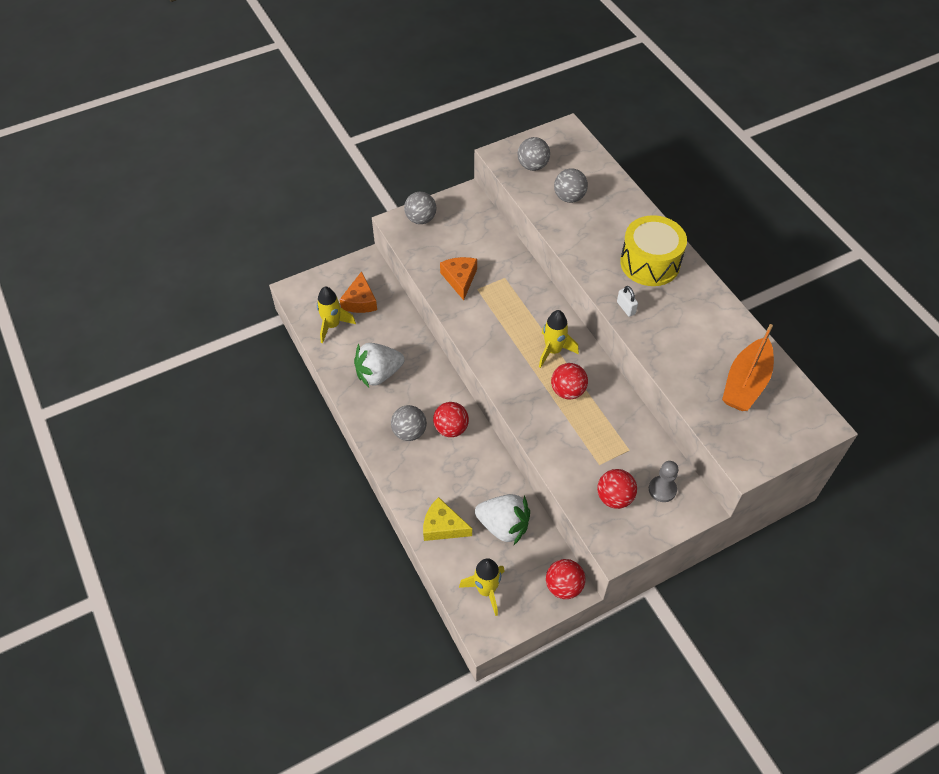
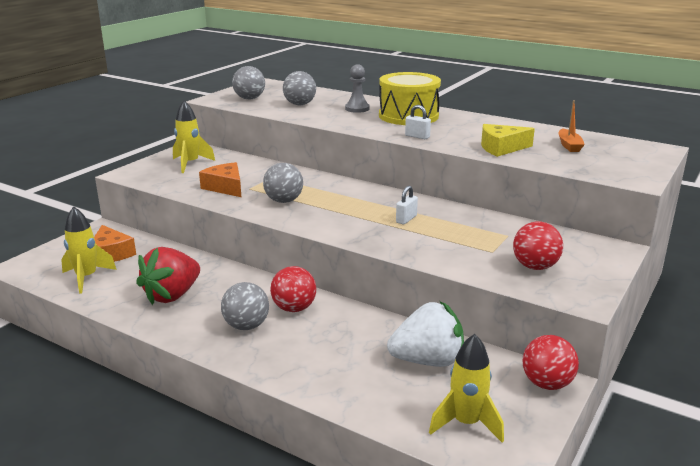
camera: 30 degrees left, 30 degrees down
(378, 374) = (172, 295): white strawberry -> red strawberry
(421, 219) = (152, 167): grey ball -> grey ball (284, 201)
(443, 526) = (357, 387): yellow cheese -> yellow cheese (501, 148)
(553, 351) = (364, 202): yellow rocket -> yellow rocket (190, 164)
(568, 391) = (406, 219): red ball -> white padlock
(662, 489) = (570, 248): grey pawn -> grey pawn (357, 109)
(745, 383) = (569, 146): orange boat -> orange boat, size x0.52

